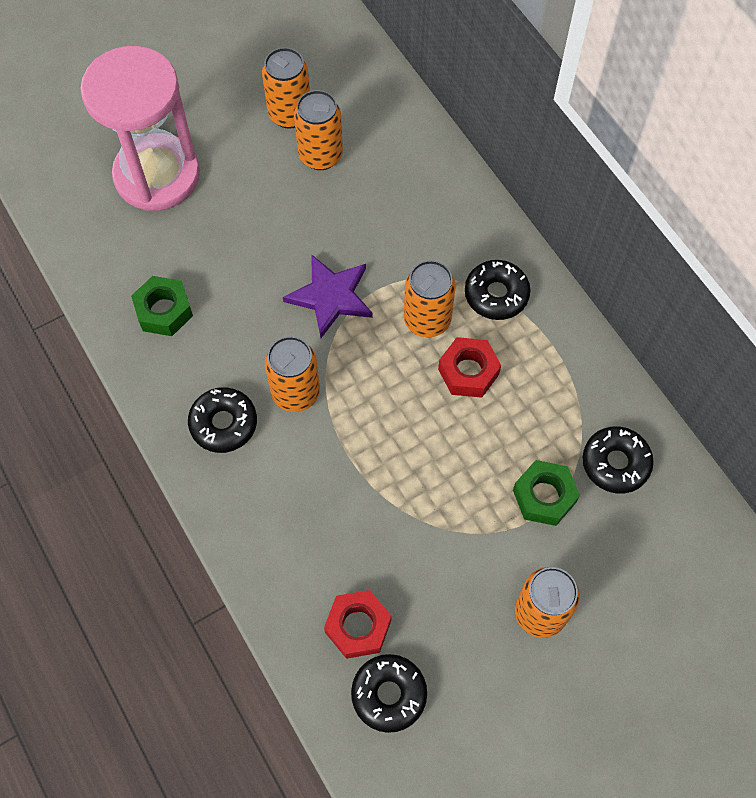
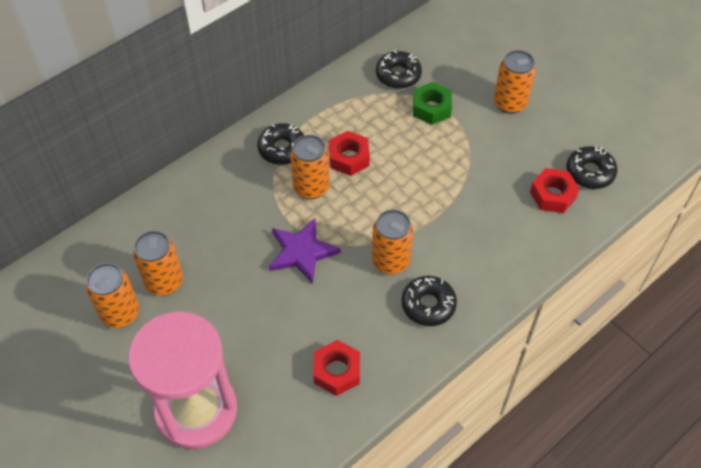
camera: 100 degrees left, 10 degrees down
(164, 311) = (337, 371): green nut -> red nut

